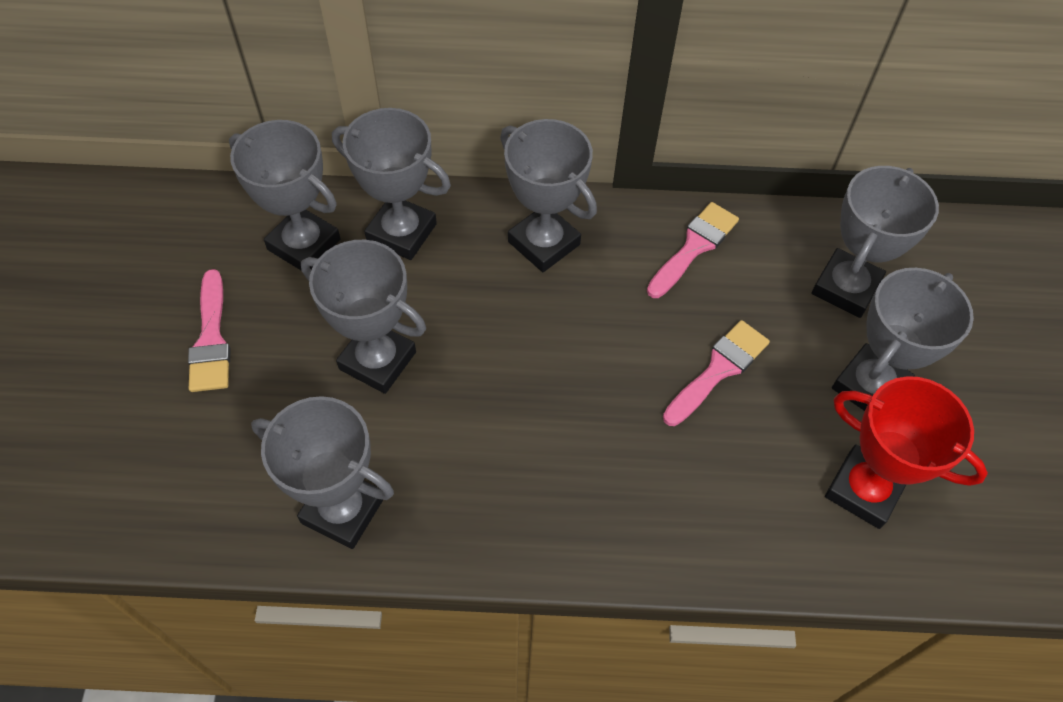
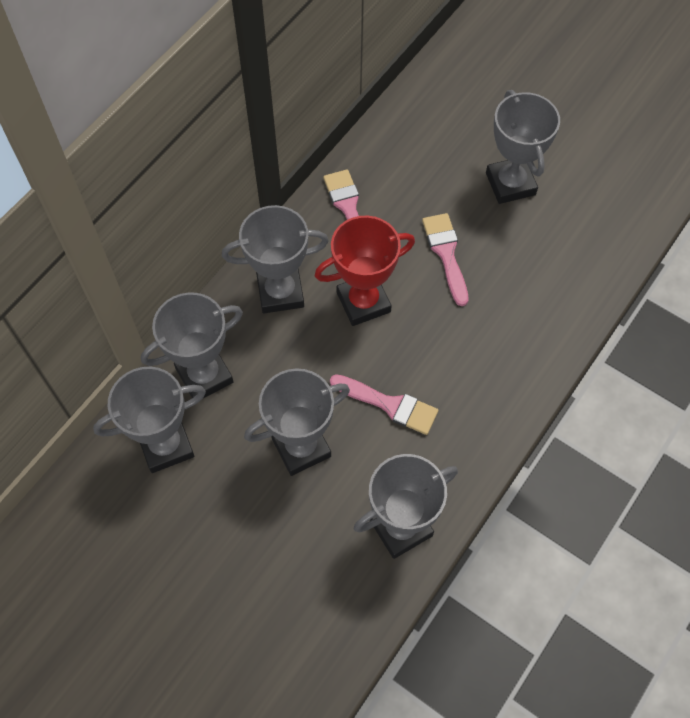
camera: 55 degrees left, 5 degrees up
(211, 339) = (205, 549): pink brush -> pink brush (389, 405)
(845, 288) = (437, 149): grey trophy -> none
(864, 490) = (571, 233): red trophy -> red trophy (363, 302)

